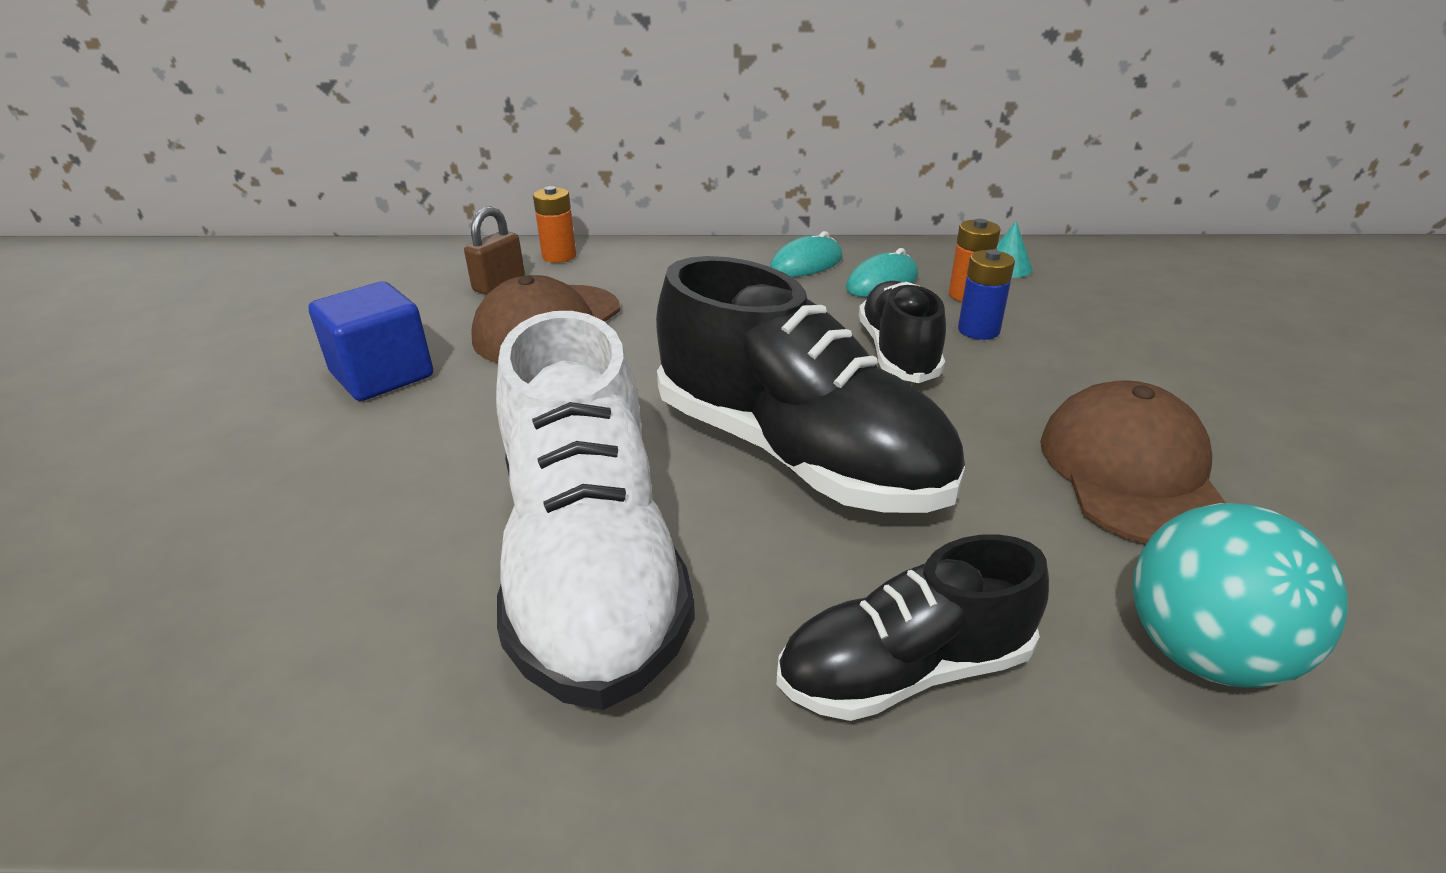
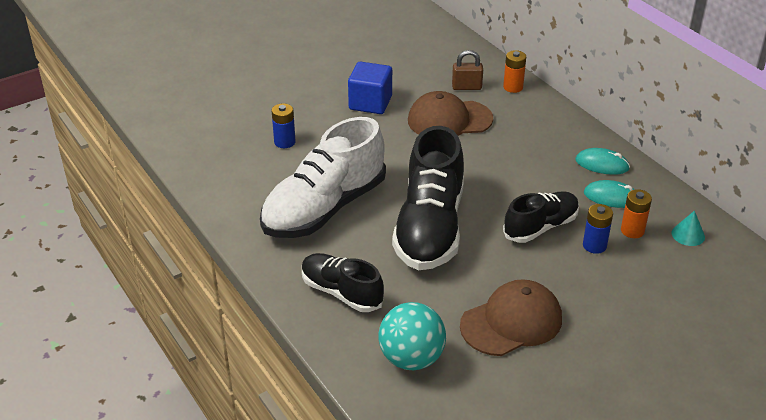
camera: 55 degrees right, 5 degrees up
(305, 526) = (284, 142): none -> blue battery

